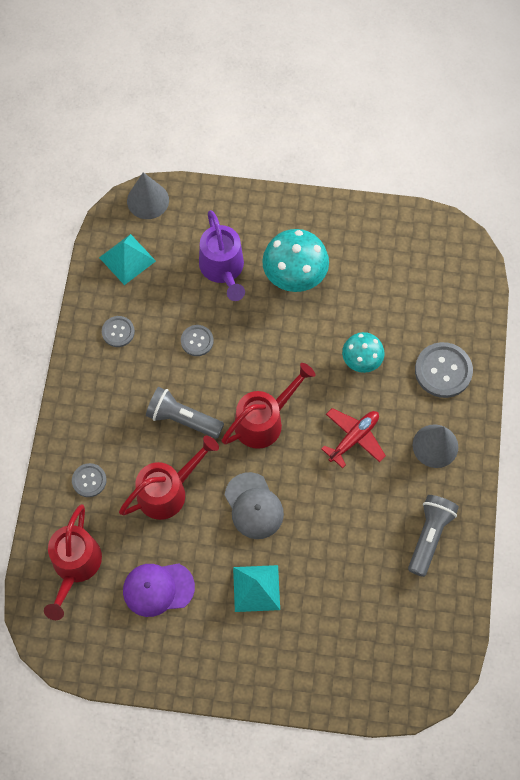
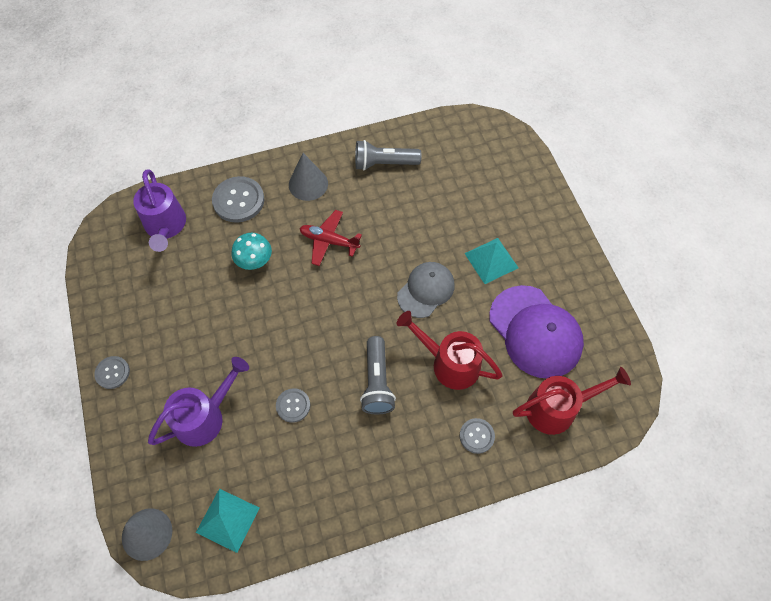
camera: 115 degrees left, 5 degrees down
(118, 332) = (315, 486): grey button -> grey button (112, 373)
(158, 589) = (535, 331): purple cap -> purple cap, size x1.57
(264, 420) = (345, 314): red watering can -> none
(294, 276) = (189, 348): turquoise mushroom -> none
(439, 295) = (166, 227): none -> purple watering can

